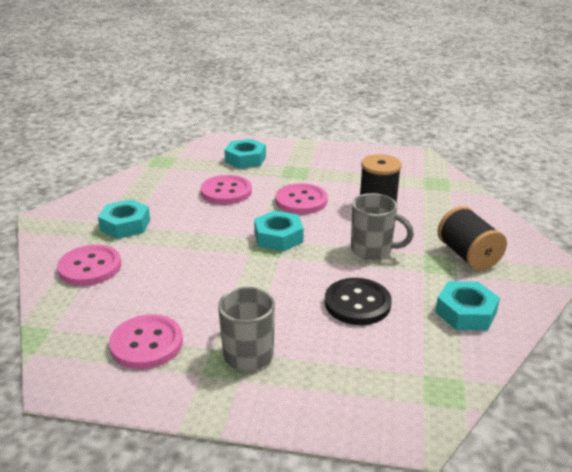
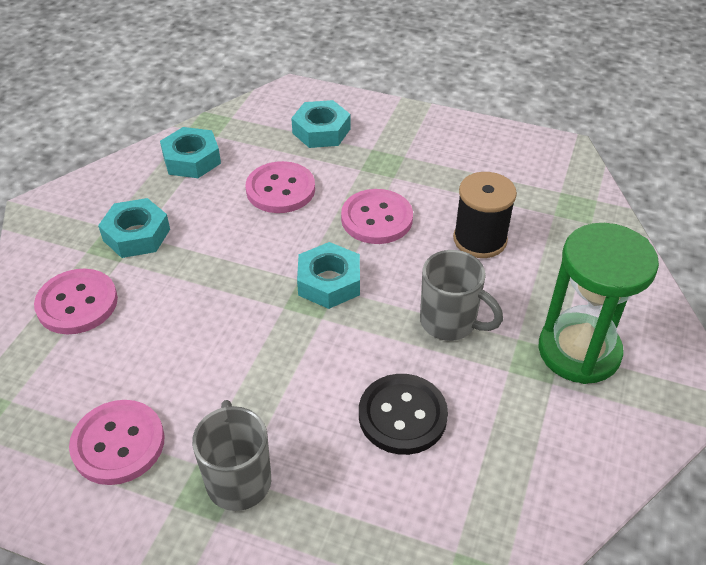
camera: 10 degrees right, 15 degrees up
(465, 312) = (544, 453): turquoise nut -> turquoise nut (191, 159)
(467, 256) = (579, 351): black spool -> green hourglass

